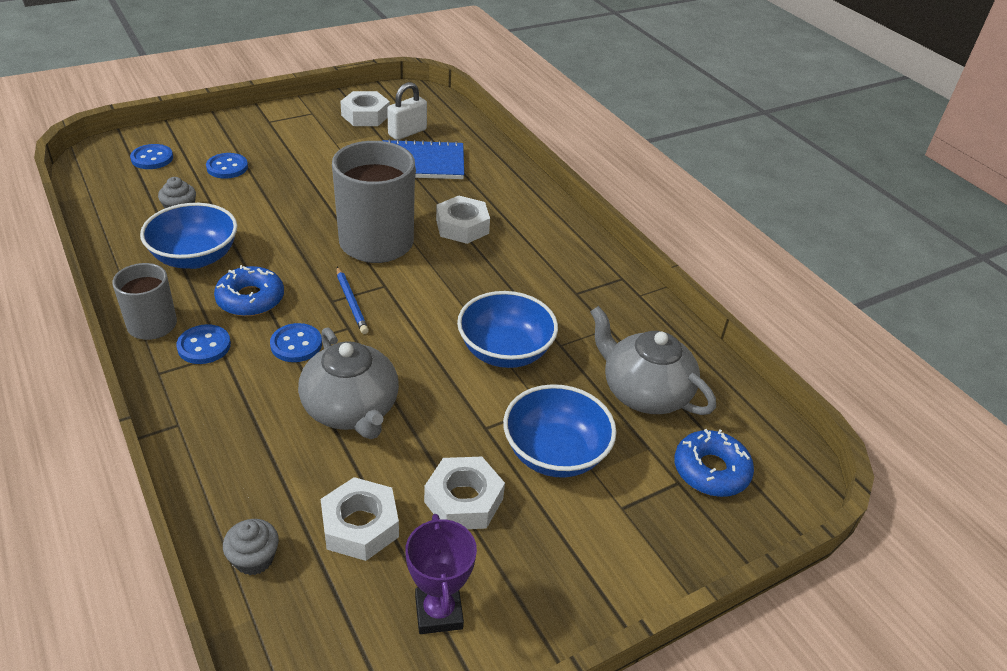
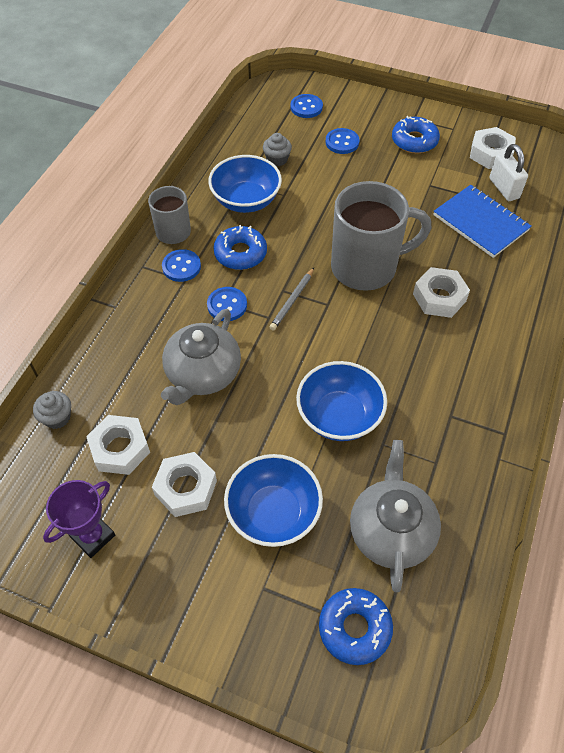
camera: 55 degrees right, 15 degrees up
(291, 136) = (414, 141): none -> blue donut
(351, 302) = (292, 301): blue pencil -> grey pencil
(407, 132) = (504, 188): white padlock -> white padlock turned 60 degrees clockwise

